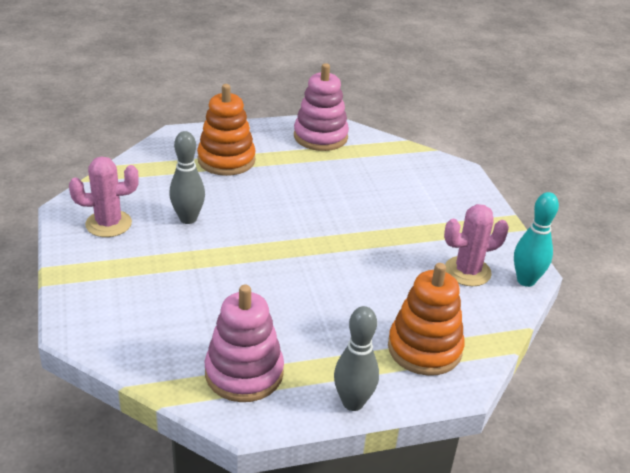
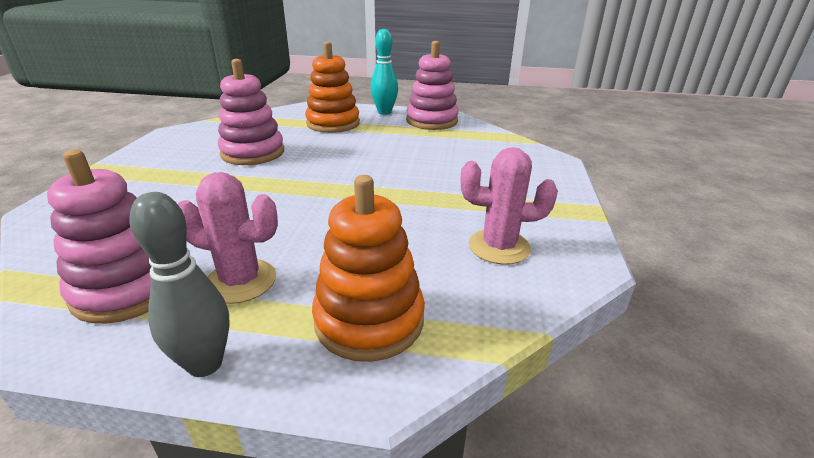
camera: 25 degrees right, 5 degrees down
(108, 224) = (186, 145): pink cactus -> pink cactus (241, 281)
(188, 219) = (253, 153): grey bowling pin -> pink stacking toy
(526, 280) = (575, 273): turquoise bowling pin -> turquoise bowling pin (384, 112)

